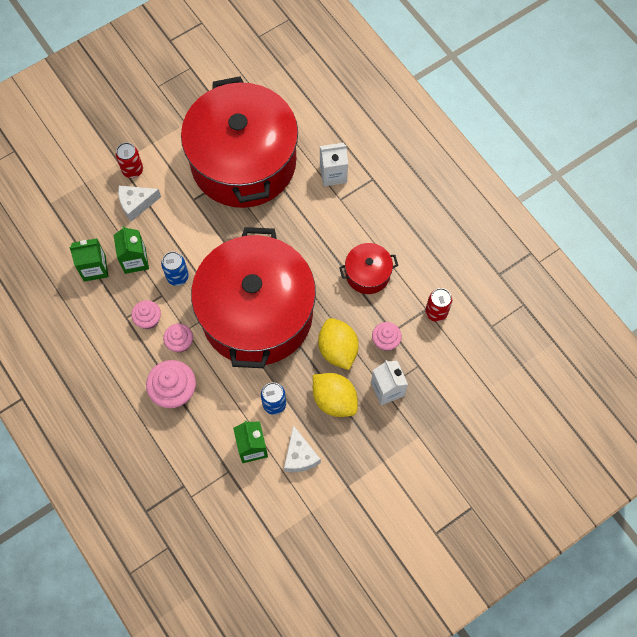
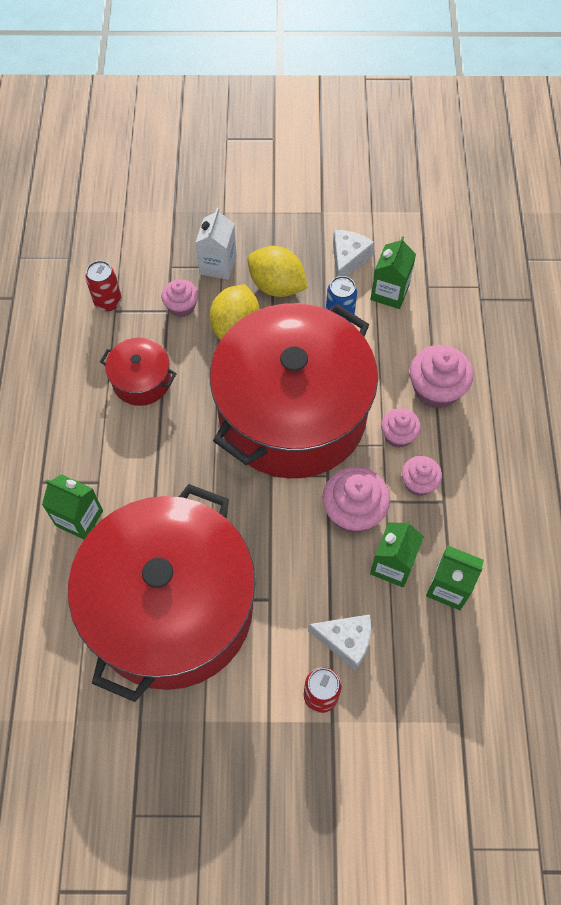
camera: 145 degrees left, 5 degrees down
(177, 276) = (353, 511): blue can -> pink cupcake
(333, 174) = (79, 518): white carton -> green carton
(334, 400) = (277, 286): yellow lemon -> yellow lemon turned 45 degrees counterclockwise

